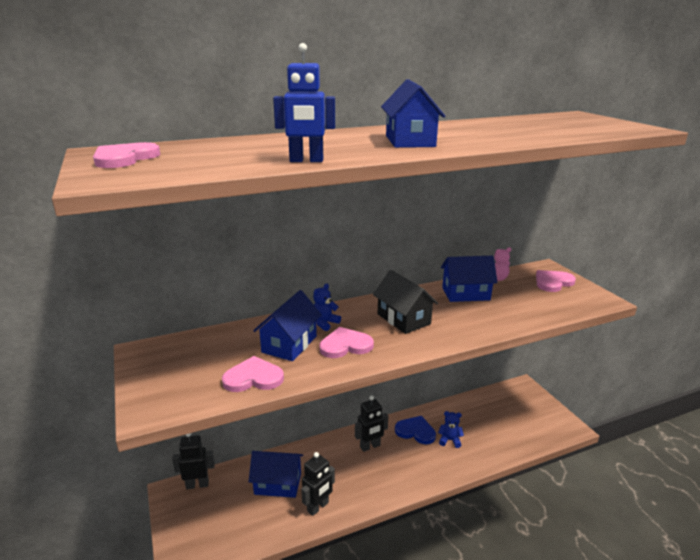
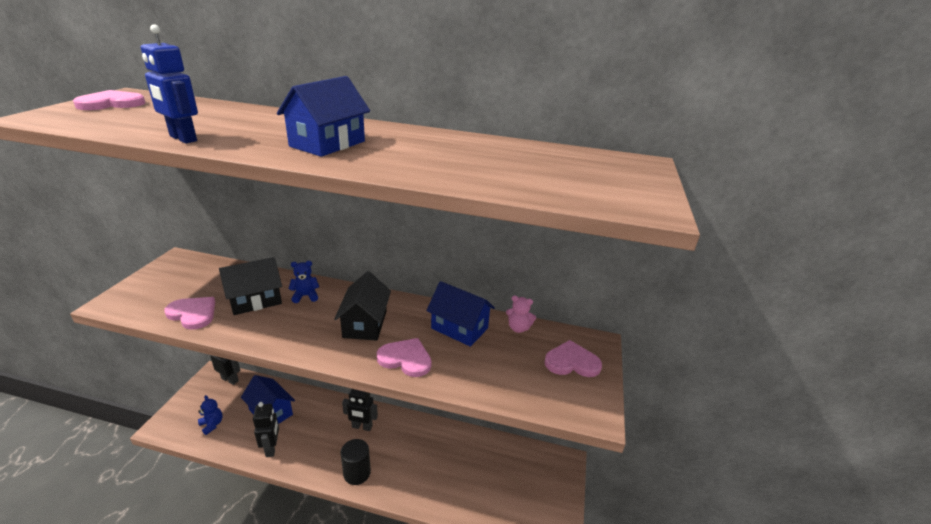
camera: 35 degrees right, 5 degrees up
(289, 344) = (255, 300): blue house -> black house
(318, 507) = (272, 448): black robot -> black robot turned 90 degrees counterclockwise
(345, 345) = (286, 322): pink heart -> pink heart (405, 359)
(409, 477) = (357, 473): none -> black cylinder
(415, 431) = (411, 438): blue heart -> none
(449, 440) = (428, 465): blue teddy bear -> blue teddy bear (212, 424)

